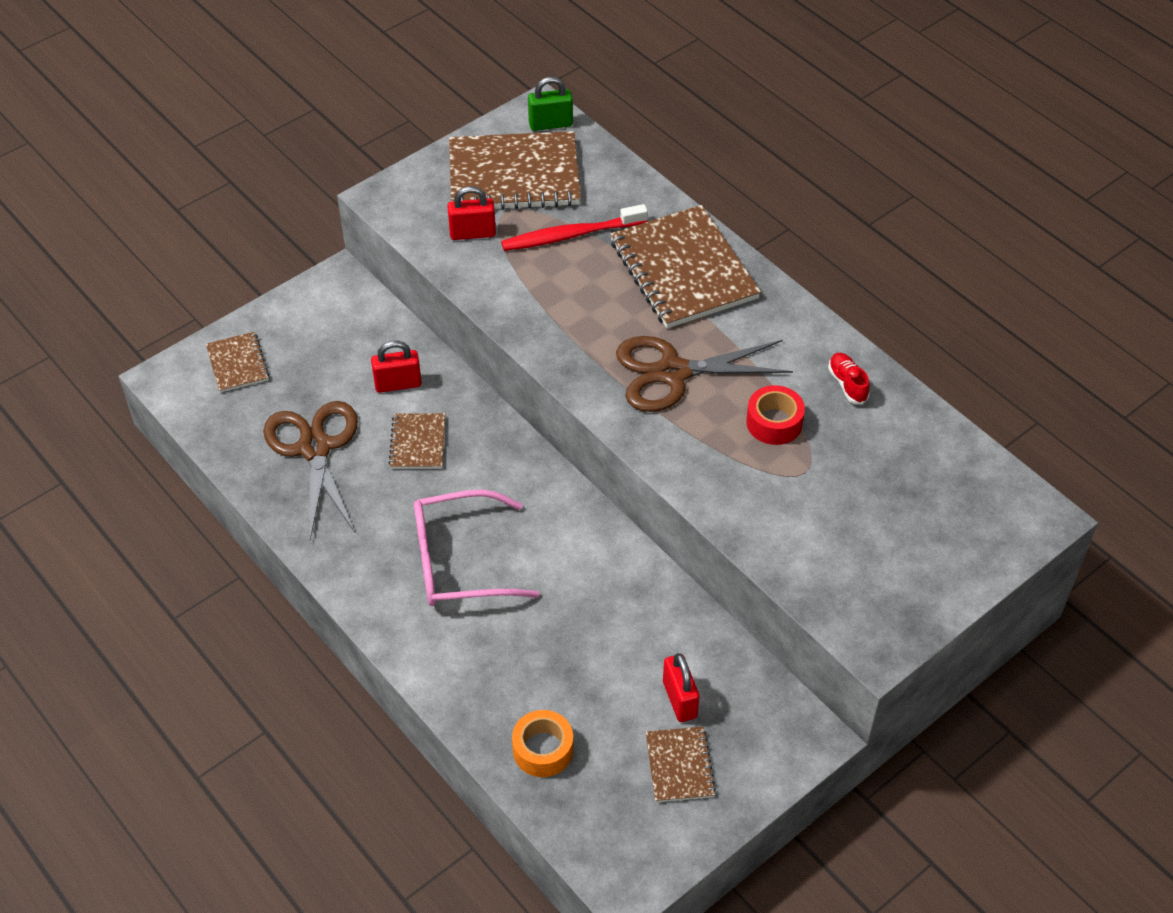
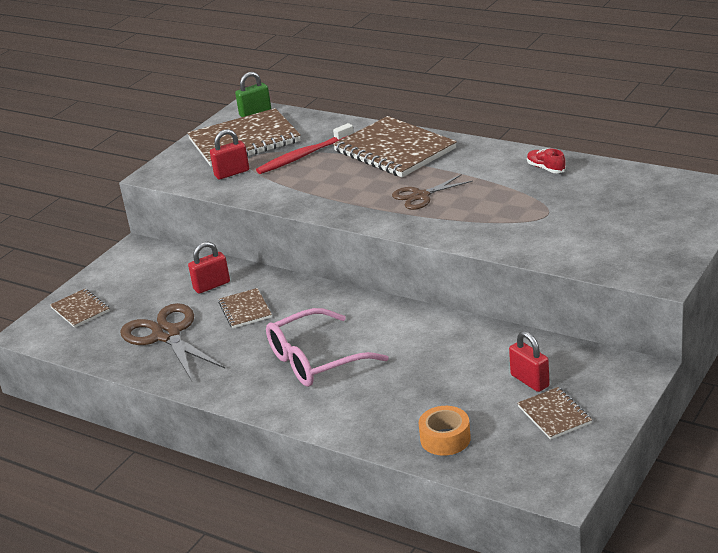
camera: 15 degrees left, 20 degrees down
(673, 373) = (421, 196): brown scissors -> brown scissors, size x0.61
(774, 422) = (509, 198): red tape -> none

